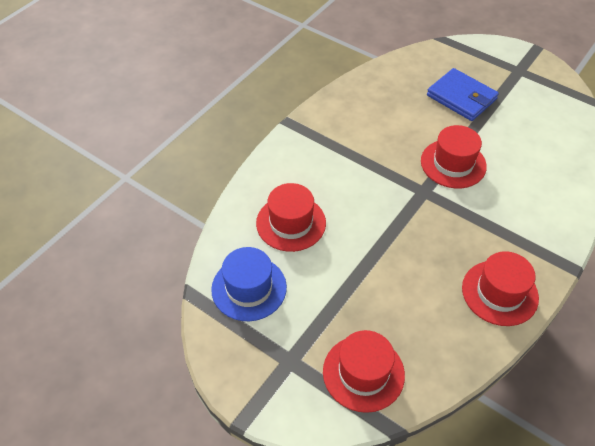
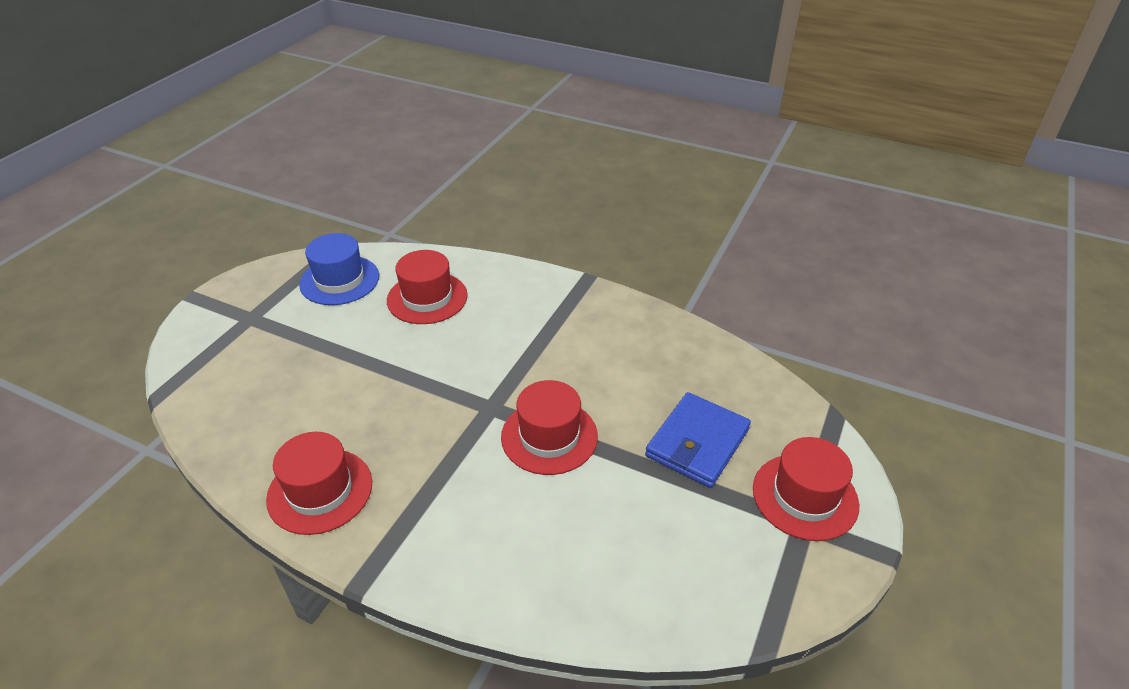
camera: 80 degrees right, 10 degrees down
(363, 373) = (225, 371): red hat -> red hat (805, 496)

